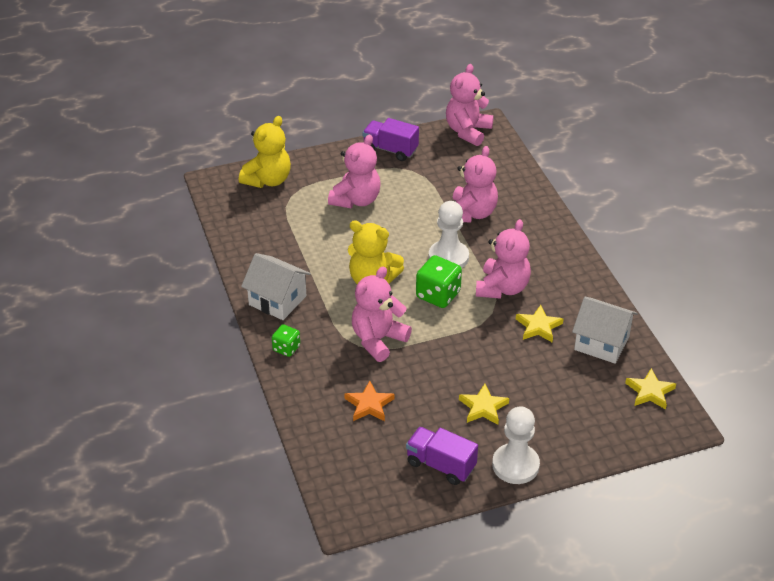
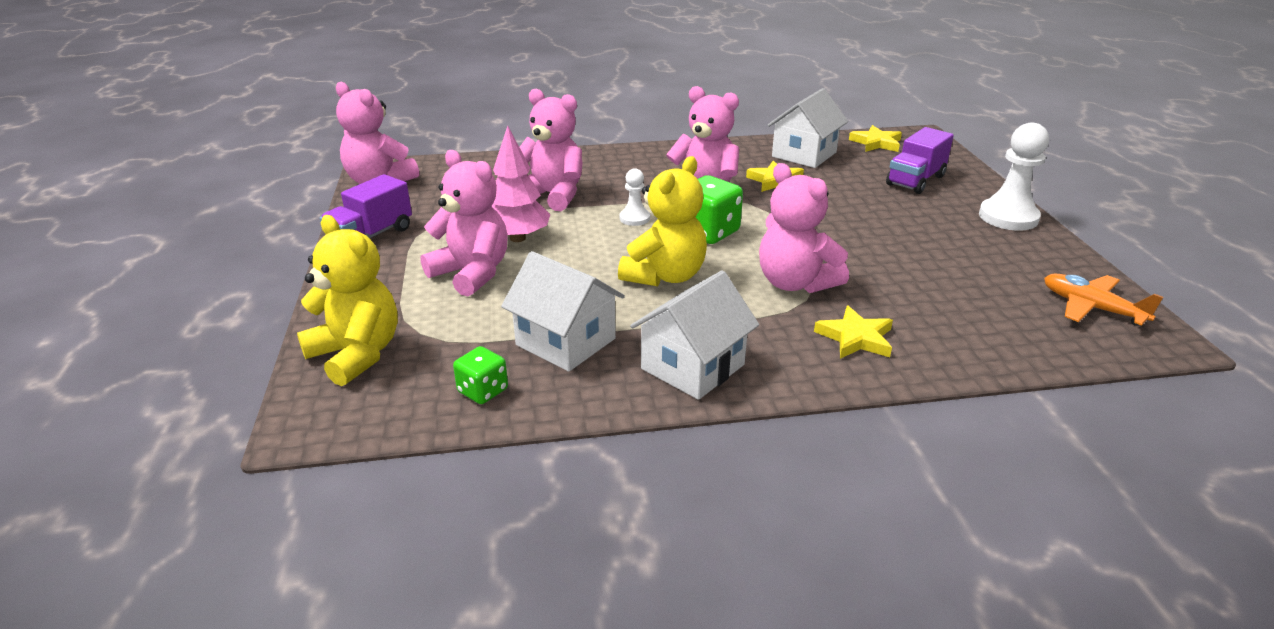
camera: 80 degrees left, 10 degrees down
(286, 348) = (813, 366): green dice -> green dice (483, 391)
(292, 249) = (565, 342): none -> white house
(369, 405) = (929, 301): orange star -> none
(379, 489) = (1091, 308): none -> orange plane
(404, 209) = (518, 238): none -> pink tree
(441, 465) = (1027, 261): purple truck -> purple truck (915, 180)
(448, 257) = (634, 218): white pawn -> white pawn, size x0.54
(483, 407) = (917, 225): yellow star -> yellow star (855, 338)

